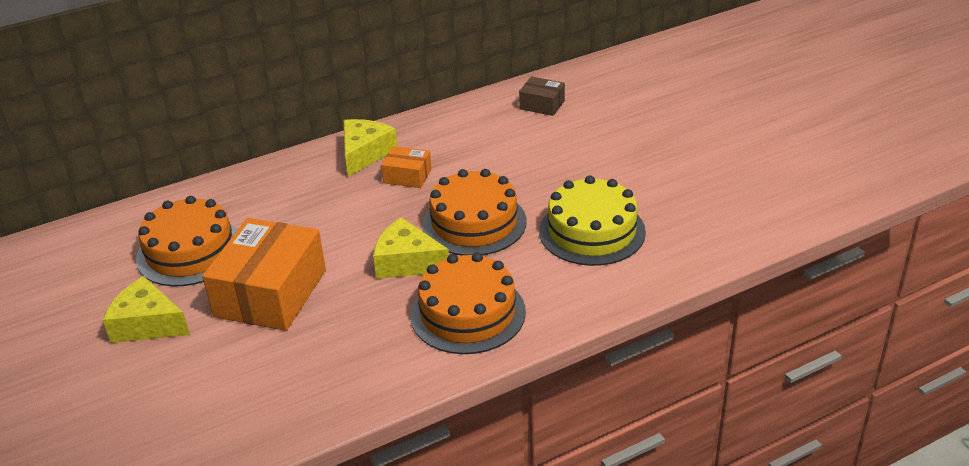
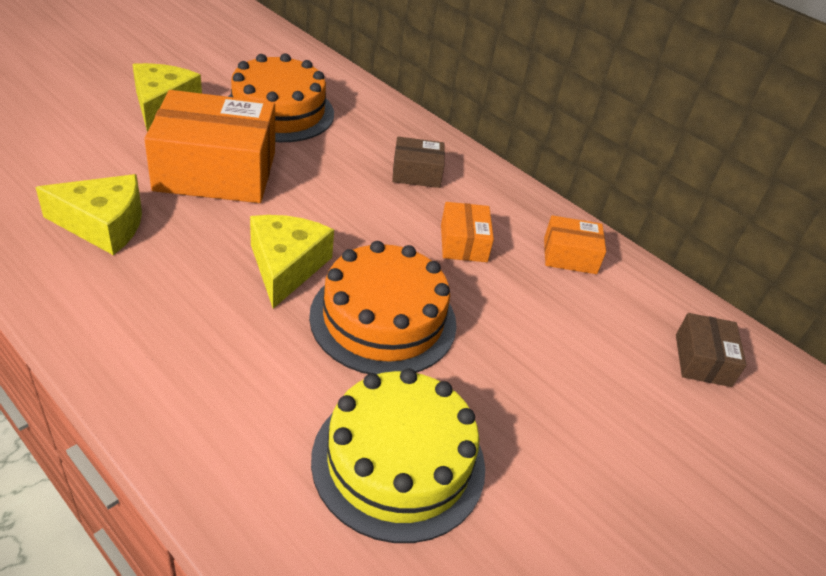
camera: 65 degrees right, 5 degrees up
(315, 185) = (416, 173): none -> brown box
(365, 154) = (494, 202): yellow cheese -> yellow cheese (103, 225)
(435, 132) = (570, 256): none -> orange box
(468, 313) = (187, 337): orange cake -> none

